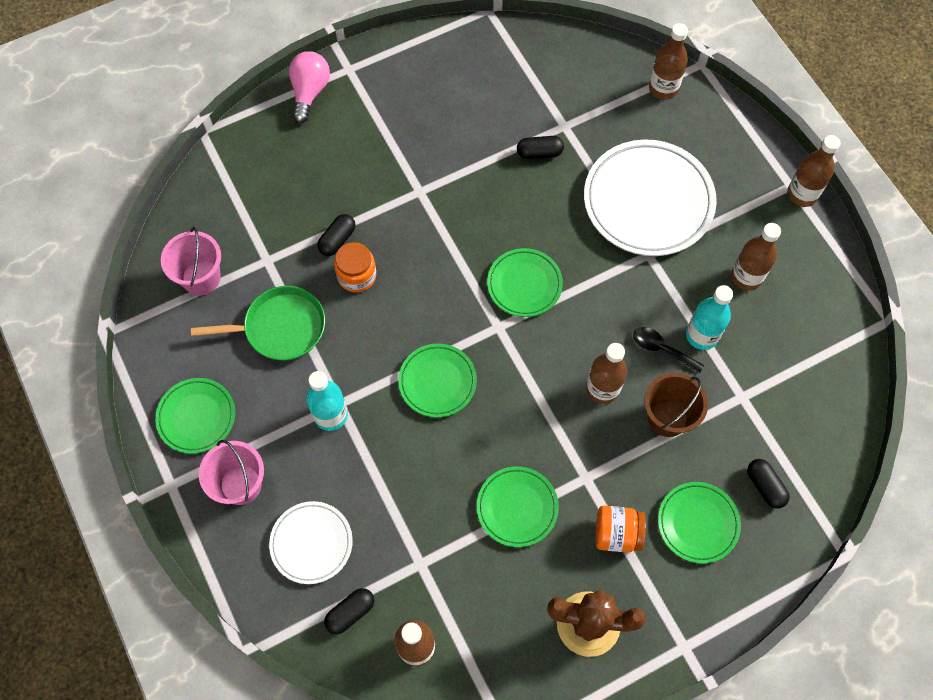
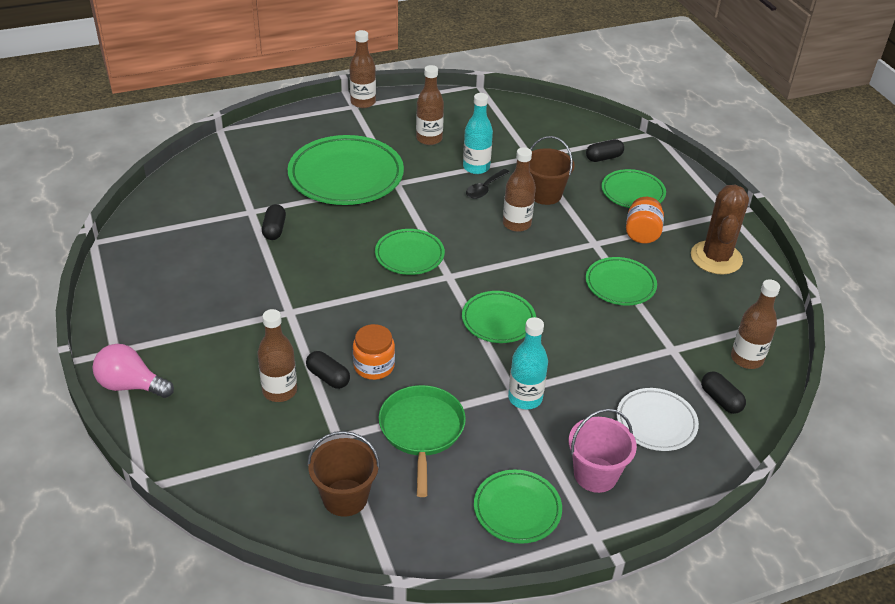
camera: 85 degrees left, 25 degrees down
(201, 277) = (345, 497): pink bucket -> brown bucket
(648, 202) = (346, 176): white plate -> green plate
(663, 88) = (235, 152): brown bottle -> brown bottle (279, 391)

